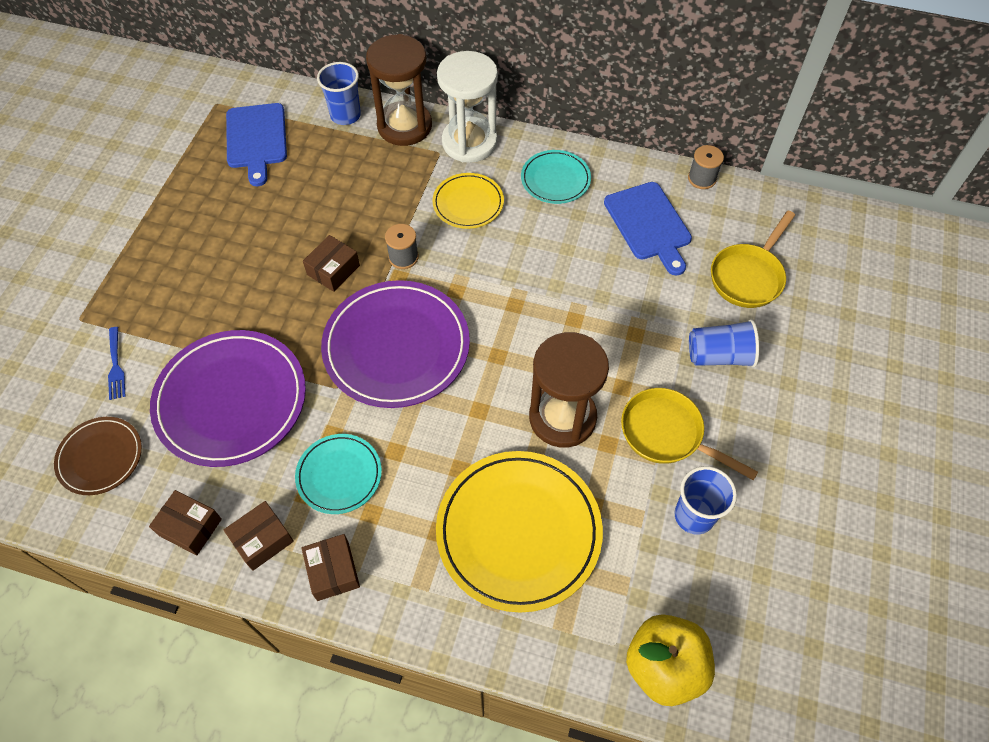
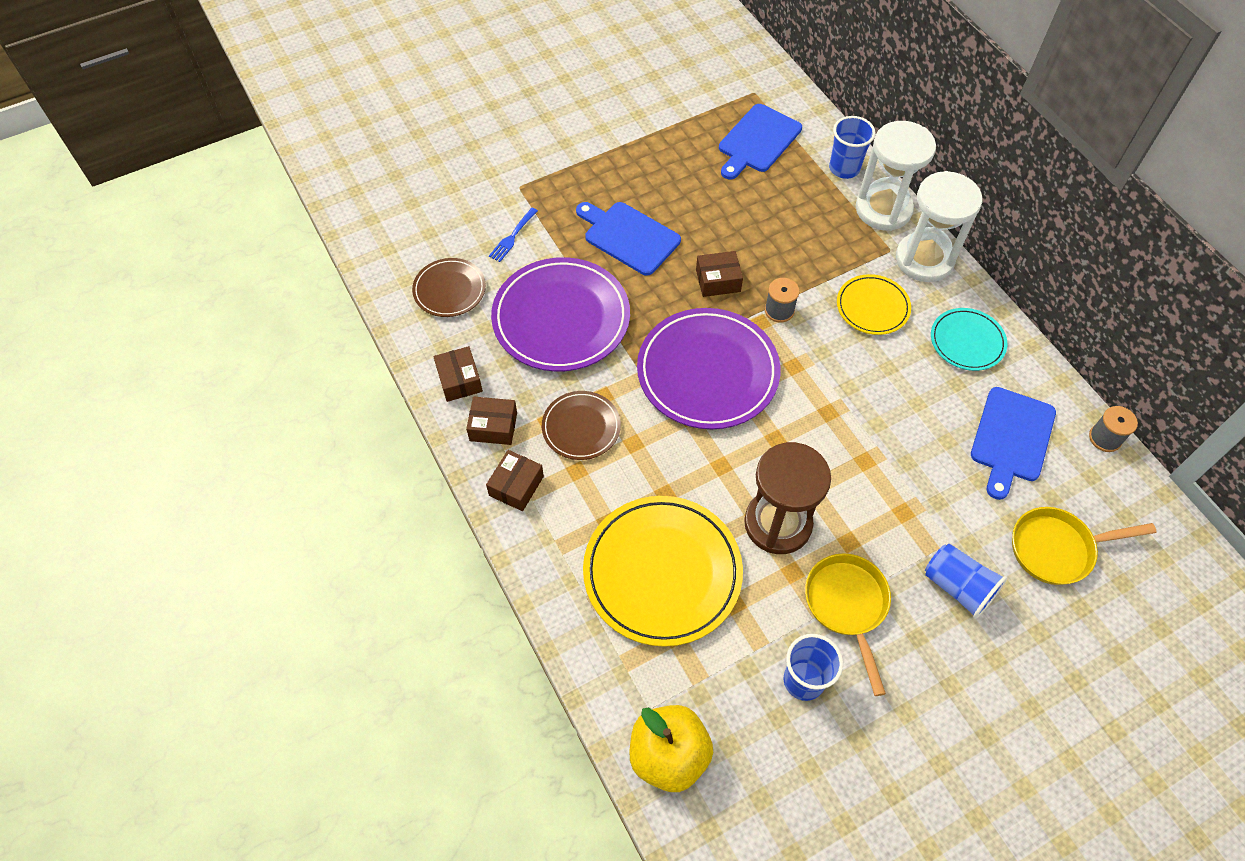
camera: 45 degrees right, 0 degrees up
(223, 289) = (628, 237): none -> blue cutting board
(339, 475) = (581, 427): turquoise plate -> brown plate
(404, 126) = (883, 209): brown hourglass -> white hourglass

